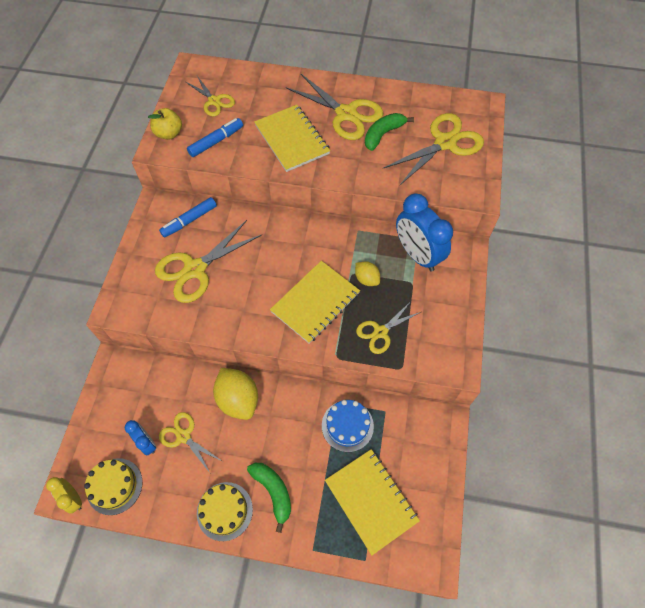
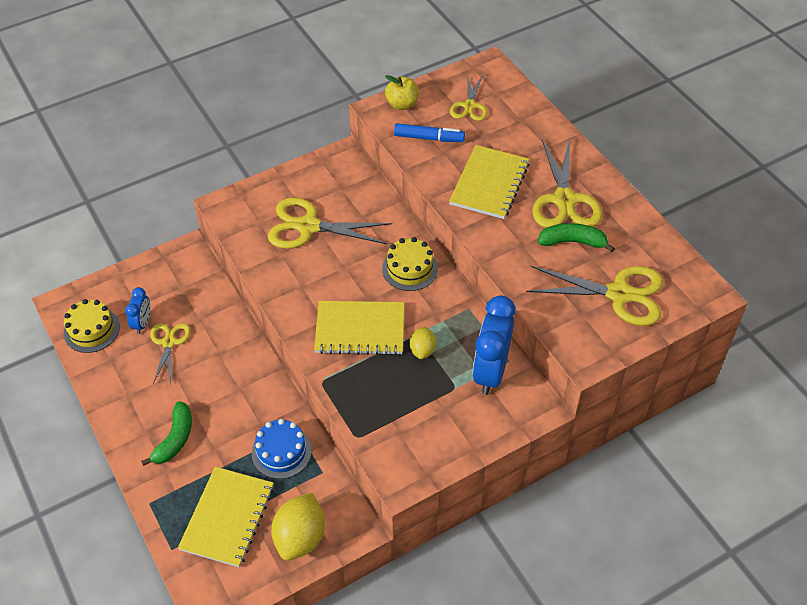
camera: 50 degrees right, 10 degrees down
(73, 498) = (61, 312): yellow clock -> none
(189, 220) = (350, 188): blue marker -> none
(224, 511) = (131, 417): yellow cake -> yellow cake (410, 269)
(238, 399) = (234, 355): yellow lemon -> yellow lemon (300, 537)
(380, 332) = (378, 397): yellow scissors -> none

